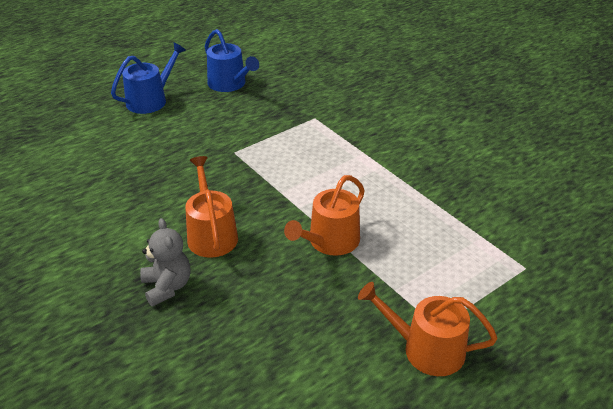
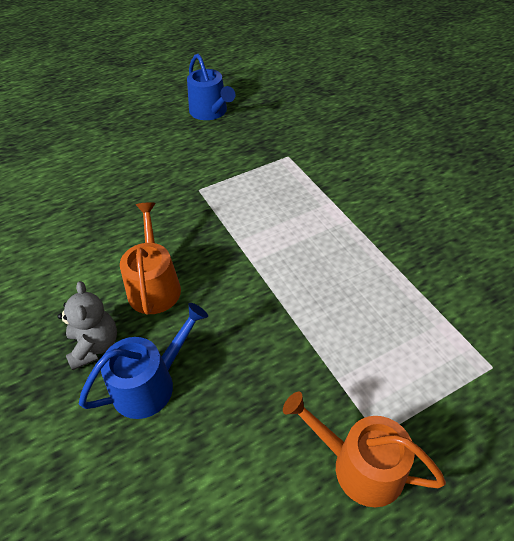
camera: 10 degrees right, 10 degrees up
(150, 100) = (130, 124): blue watering can -> blue watering can (150, 384)
(330, 242) = (276, 308): orange watering can -> none

